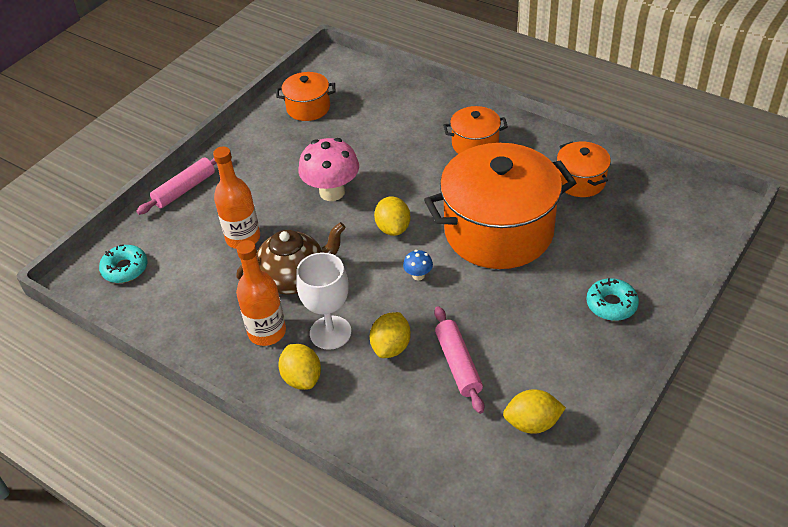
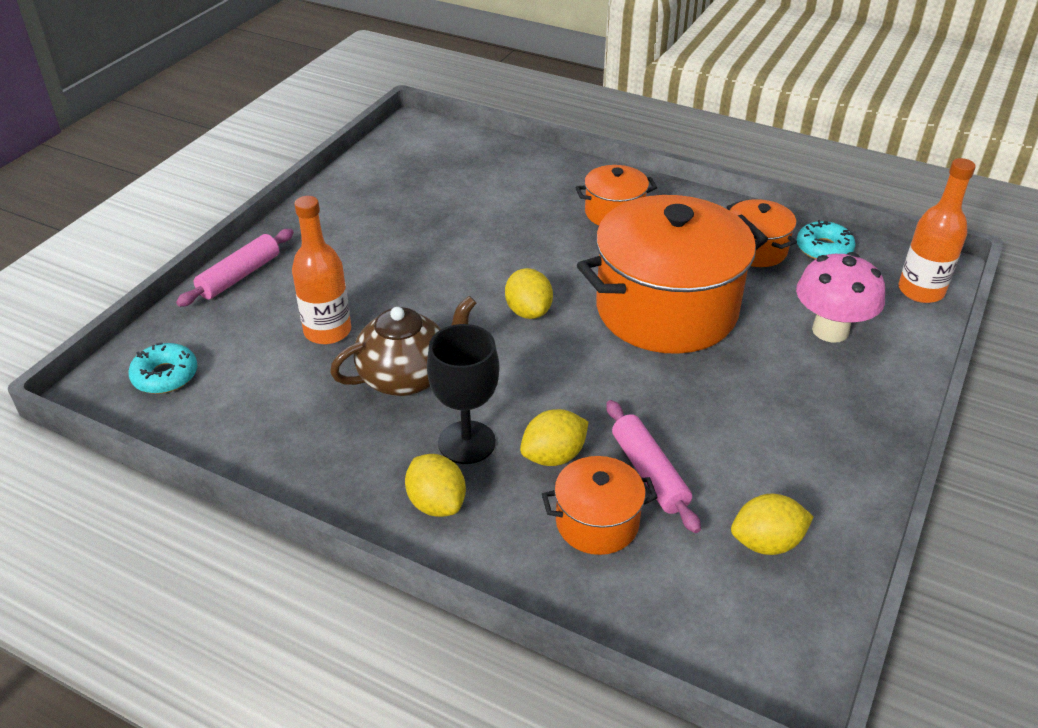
camera: 10 degrees left, 5 degrees down
(267, 332) = (378, 446): orange bottle -> orange bottle (920, 291)
(308, 108) = (393, 178): orange pot -> orange pot (597, 523)
(330, 332) = (466, 442): white goblet -> black goblet
(332, 192) = (440, 272): pink mushroom -> pink mushroom (830, 330)
(391, 347) = (553, 456): yellow lemon -> yellow lemon turned 45 degrees clockwise
(418, 275) = (573, 366): blue mushroom -> none
(611, 304) = (831, 389): turquoise donut -> turquoise donut (824, 249)

